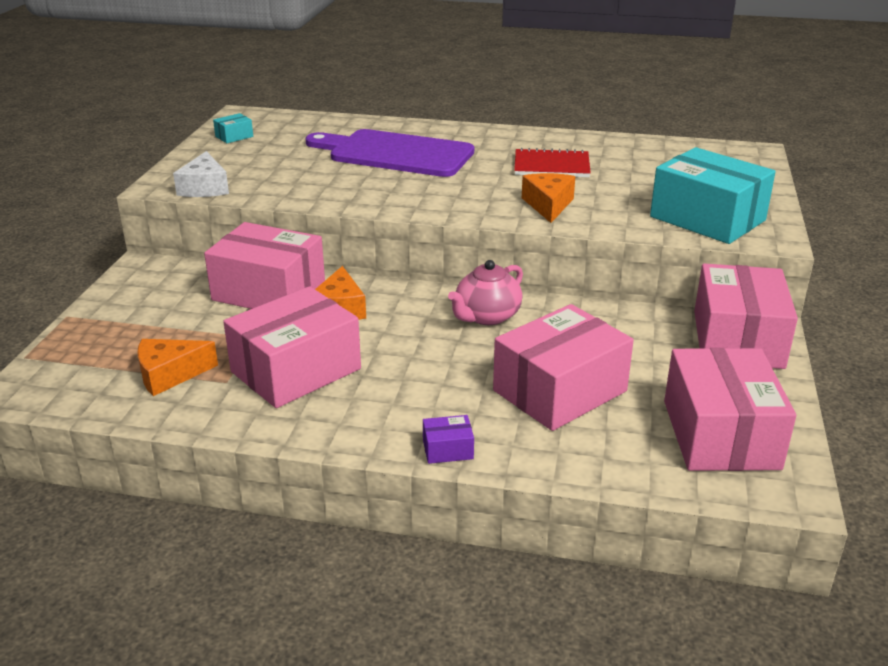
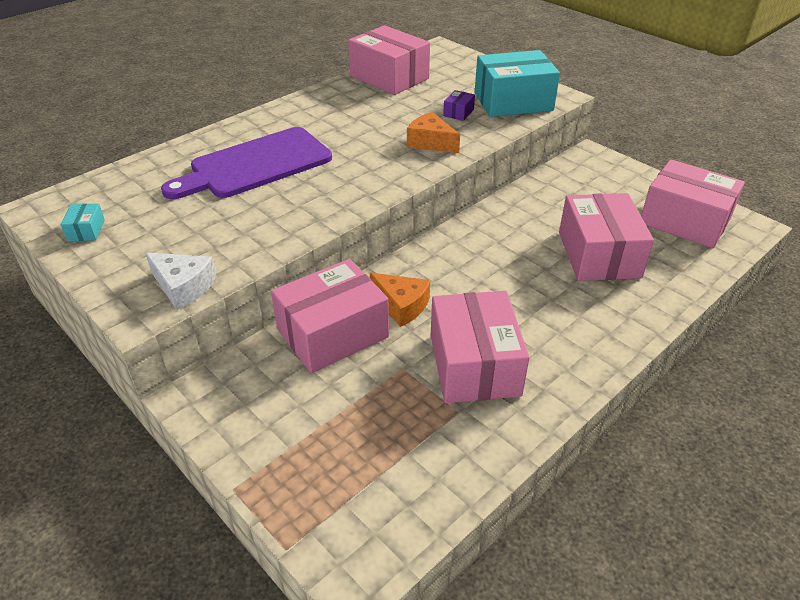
camera: 55 degrees left, 10 degrees up
(170, 375) = (417, 444): orange cheese -> none
(448, 449) = (633, 330): purple box -> purple box (458, 112)
(486, 316) = (481, 242): pink teapot -> none
(551, 166) = (369, 115): red notebook -> none
(737, 339) = (593, 167): pink box -> pink box (389, 77)

